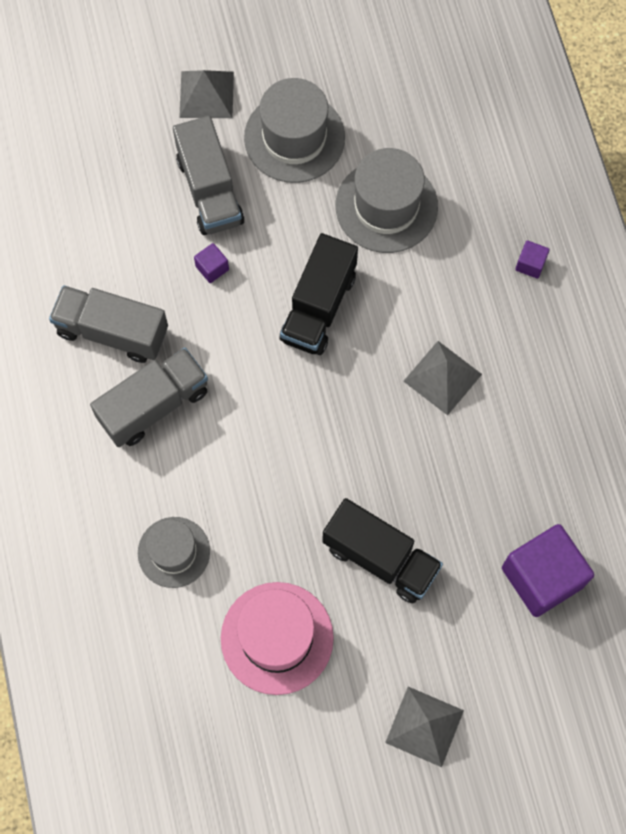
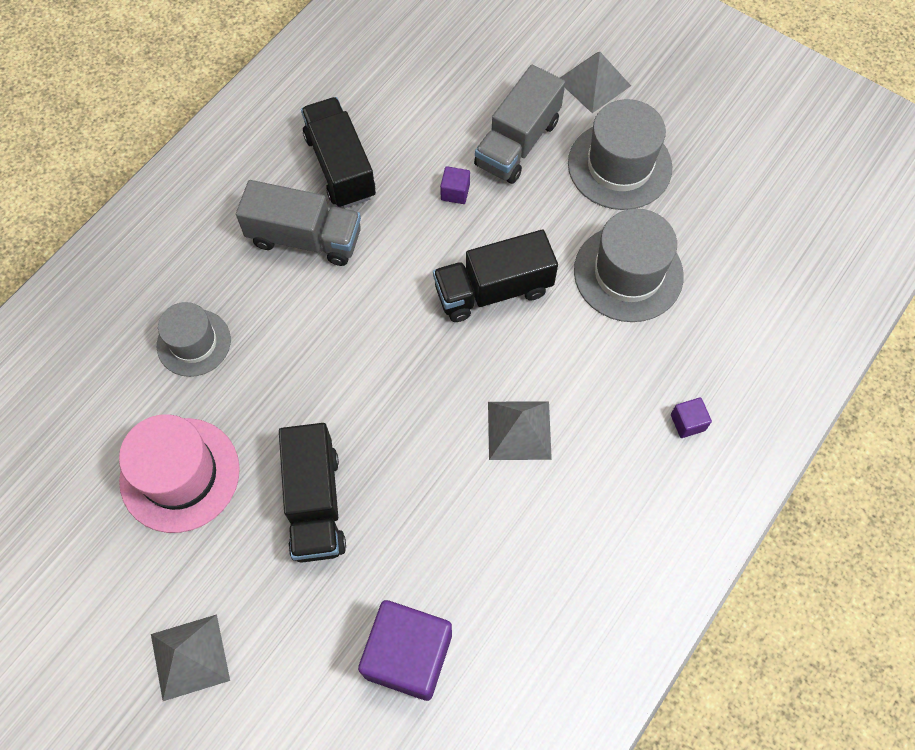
camera: 50 degrees right, 5 degrees down
(112, 332) = (340, 166): grey truck -> black truck

